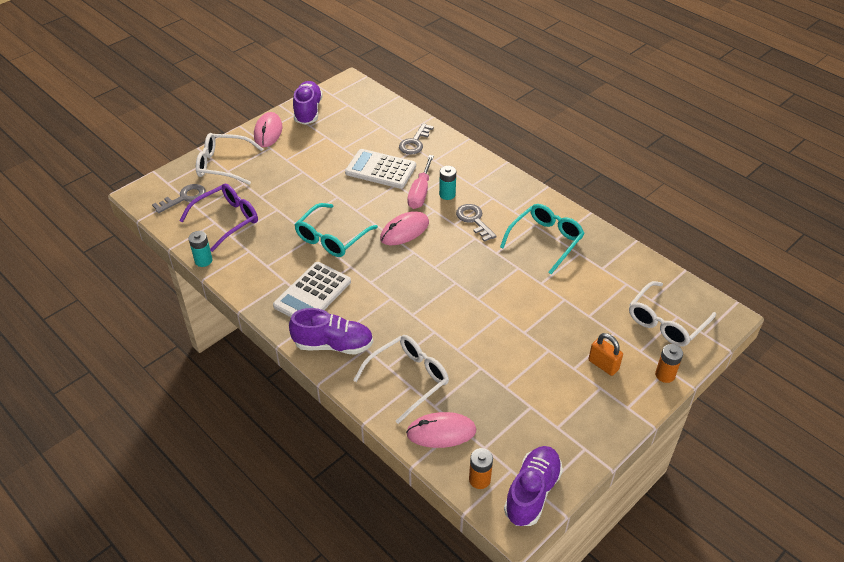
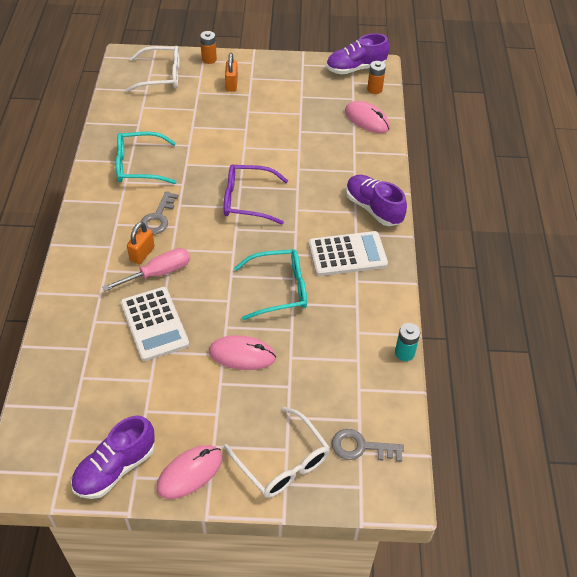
camera: 135 degrees left, 5 degrees up
(226, 220) = (346, 382): purple glasses -> purple glasses (247, 200)
(404, 231) = (218, 250): pink mouse -> pink mouse (242, 355)
(408, 379) = (351, 155): white glasses -> none
(414, 142) = (85, 328): grey key -> none
(447, 194) = (142, 254): turquoise battery -> orange padlock

